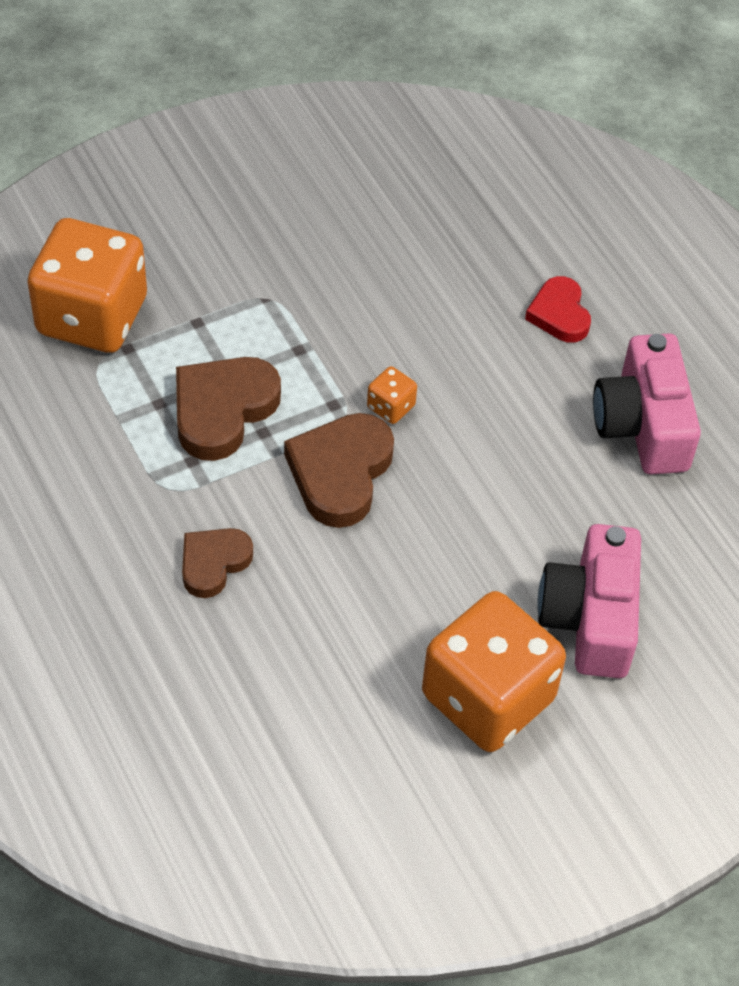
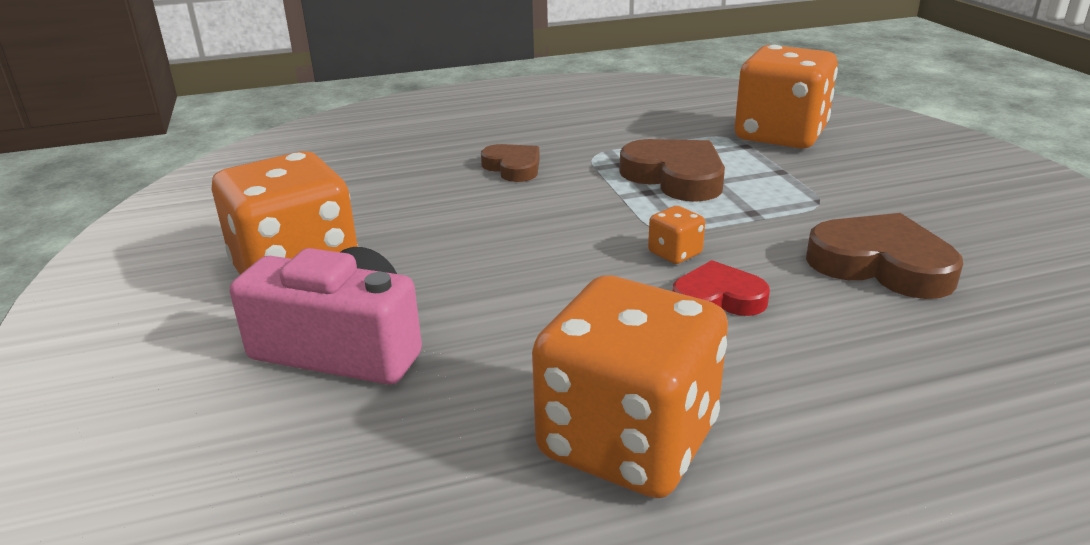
camera: 105 degrees right, 25 degrees down
(340, 473) = (592, 222): brown heart -> brown heart (881, 264)
(559, 314) = (842, 390): red heart -> red heart (718, 298)
(642, 425) = (628, 441): pink camera -> orange dice

